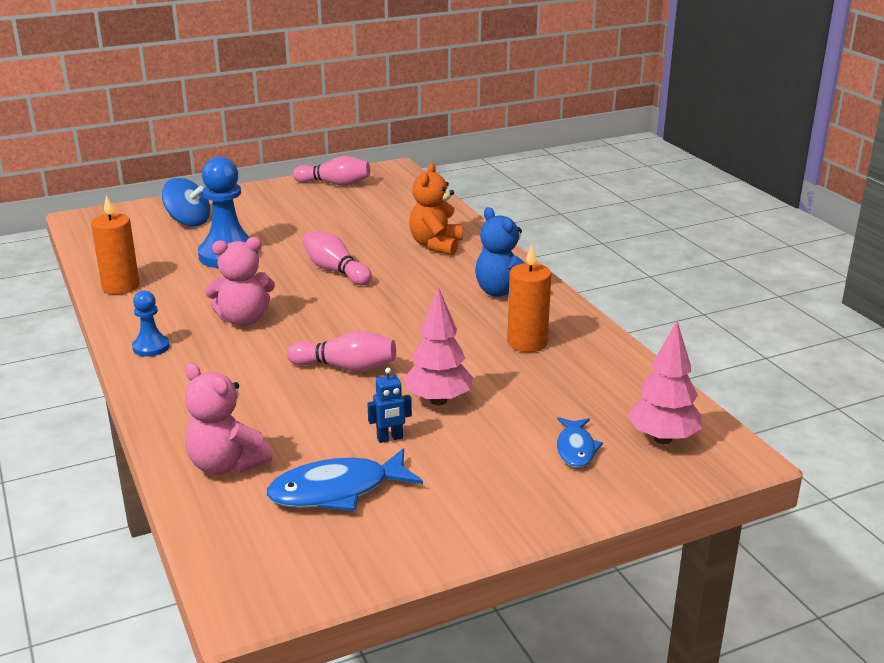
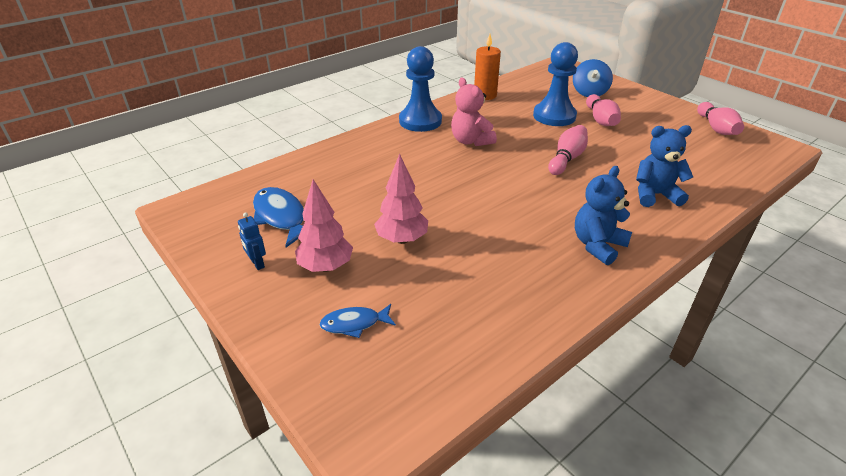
camera: 75 degrees right, 10 degrees up
(151, 347) = (420, 121): blue pawn -> blue pawn, size x1.93
(226, 465) = (303, 173): pink teddy bear -> none
(346, 368) = (429, 191): pink bowling pin -> pink bowling pin (600, 120)
(390, 438) = (345, 226): blue robot -> blue robot (257, 264)
(436, 245) = (655, 195): orange teddy bear -> blue teddy bear
(527, 343) = (515, 272): orange candle -> none
(663, 438) = (385, 383): pink tree -> pink tree (326, 267)

